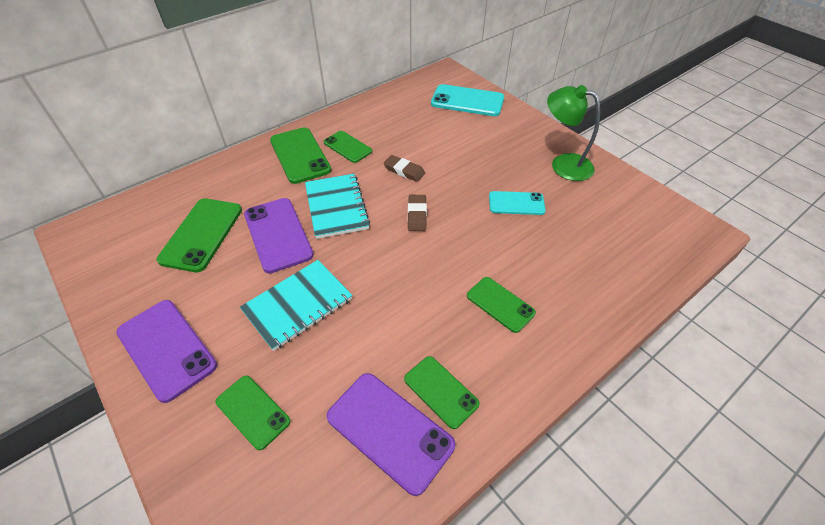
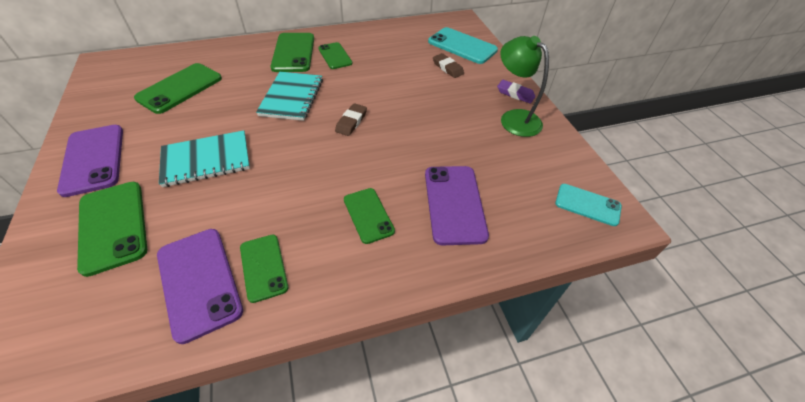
camera: 20 degrees right, 0 degrees up
(253, 411) = (113, 226): green phone -> green phone, size x1.58
(278, 234) = (232, 104): purple phone -> purple phone (454, 204)
(404, 171) = (367, 85): brown eraser -> brown eraser (447, 68)
(516, 203) = (445, 138): turquoise phone -> turquoise phone (587, 205)
(548, 139) = (515, 94): none -> purple eraser

